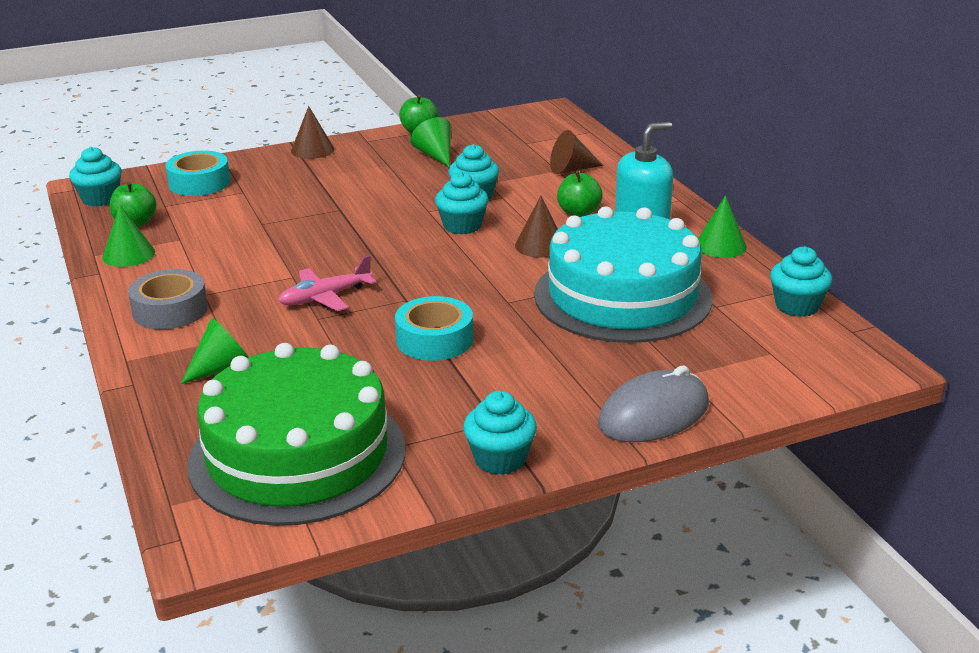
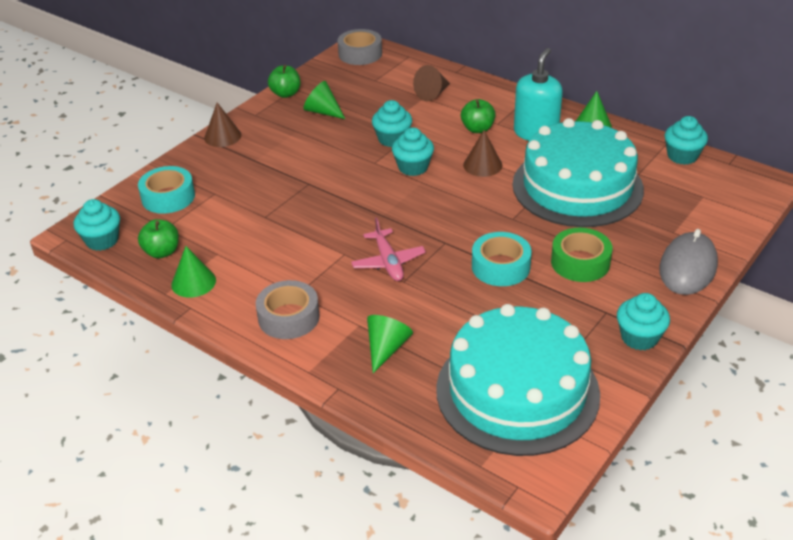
camera: 30 degrees left, 10 degrees up
(297, 455) = (517, 391): green cake -> turquoise cake
(325, 297) = (388, 262): pink plane -> pink plane turned 45 degrees counterclockwise
(529, 365) = (580, 262): none -> green tape
(540, 117) = (360, 54): none -> grey tape

